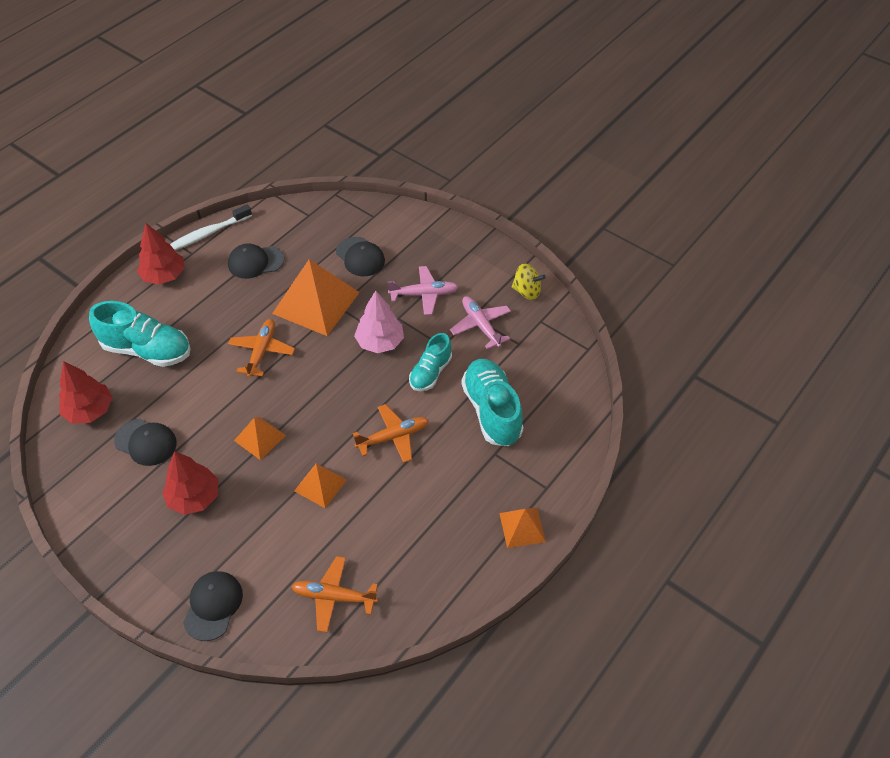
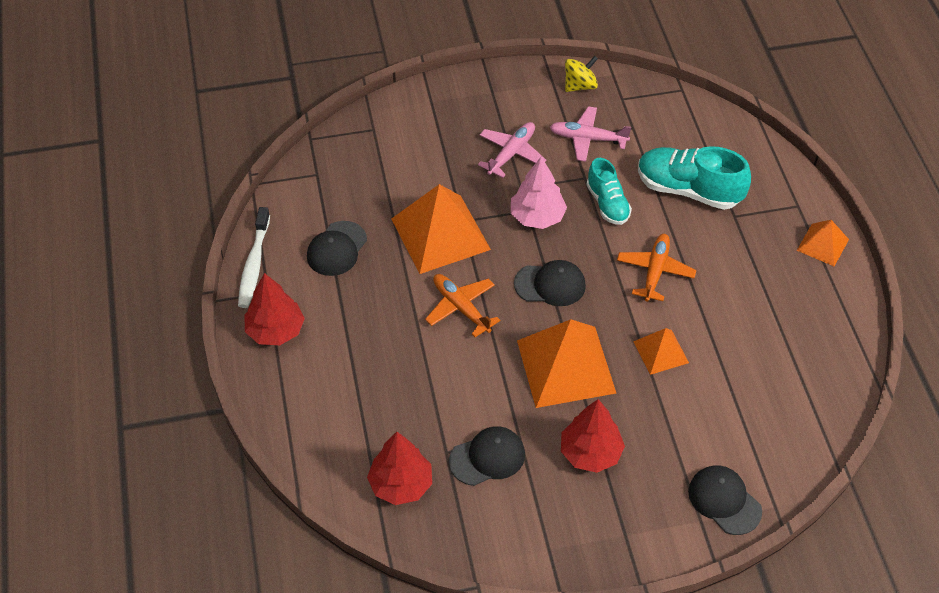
camera: 50 degrees left, 0 degrees up
(147, 350) = (366, 396): turquoise shoe -> none
(260, 438) = (566, 366): orange pyramid -> orange pyramid, size x1.92
(334, 597) = (787, 408): orange plane -> none
(360, 257) = (416, 169): black cap -> black cap (550, 285)

